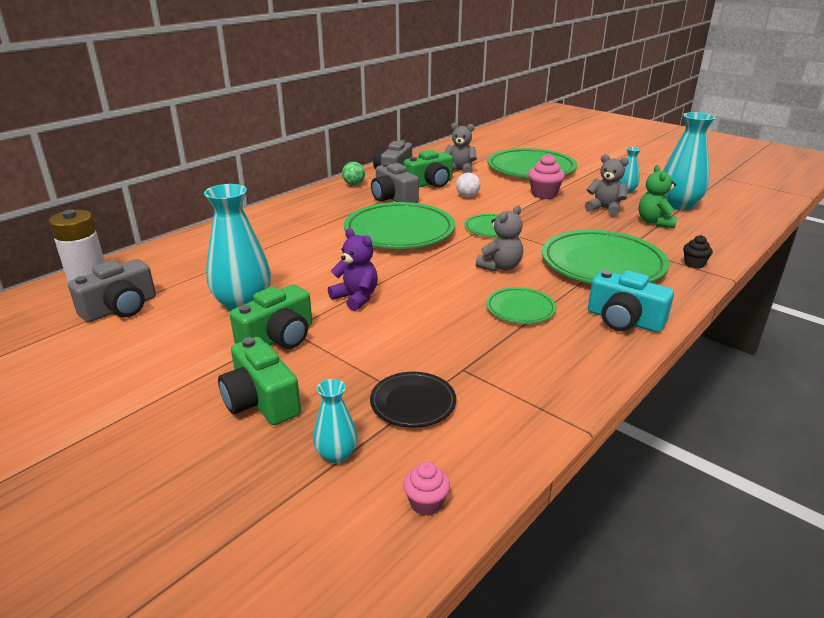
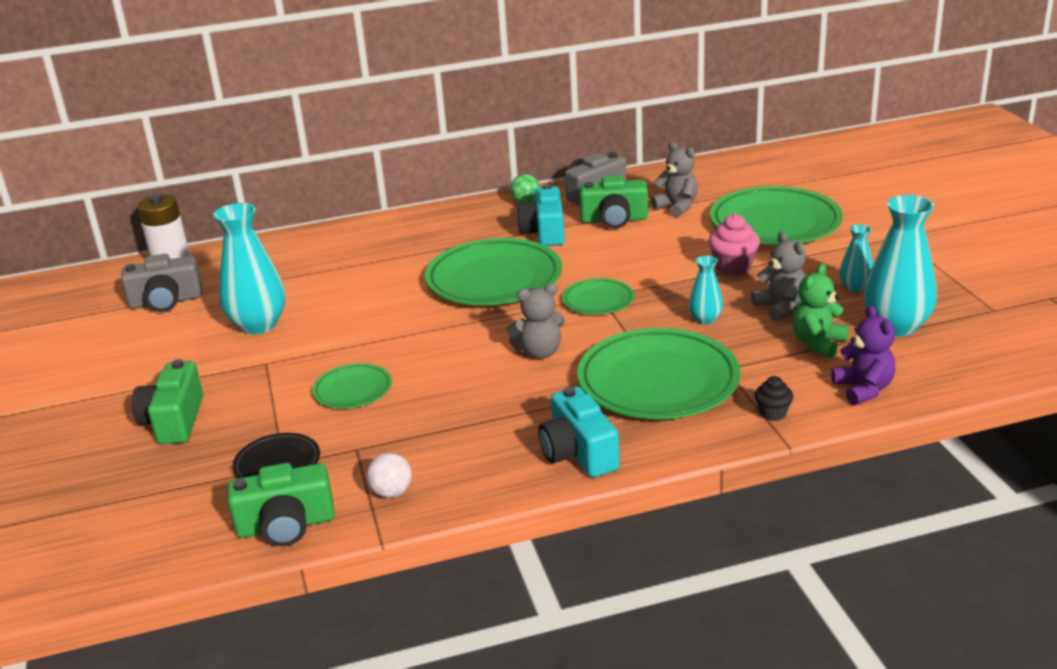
camera: 35 degrees right, 0 degrees up
(278, 338) = (248, 368): green camera -> green camera (286, 525)
(336, 454) = (174, 484): turquoise vase -> turquoise vase (705, 319)
(356, 298) = (357, 347): purple teddy bear -> purple teddy bear (863, 389)
(393, 198) = (544, 232): grey camera -> turquoise camera
(426, 503) = (188, 544): pink cupcake -> none
(467, 196) = (633, 248): white ball -> white ball (392, 492)
(520, 309) = (491, 406): green plate -> green plate (353, 390)

